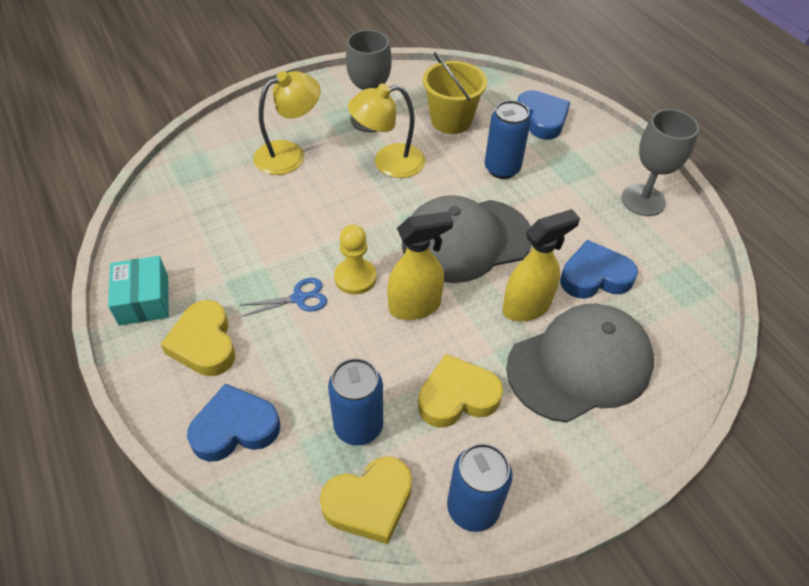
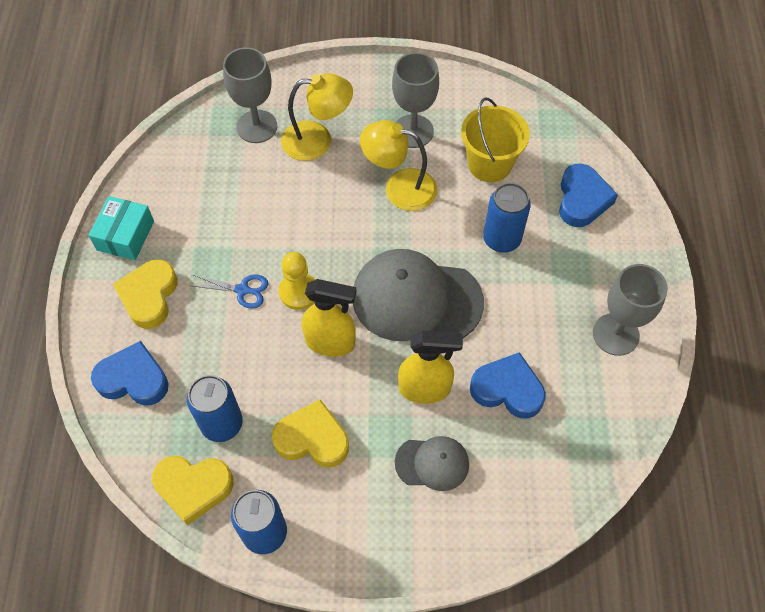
camera: 30 degrees right, 10 degrees up
(224, 163) = (257, 126): none -> grey goblet
(579, 365) = (432, 463): grey cap -> grey cap, size x0.52

